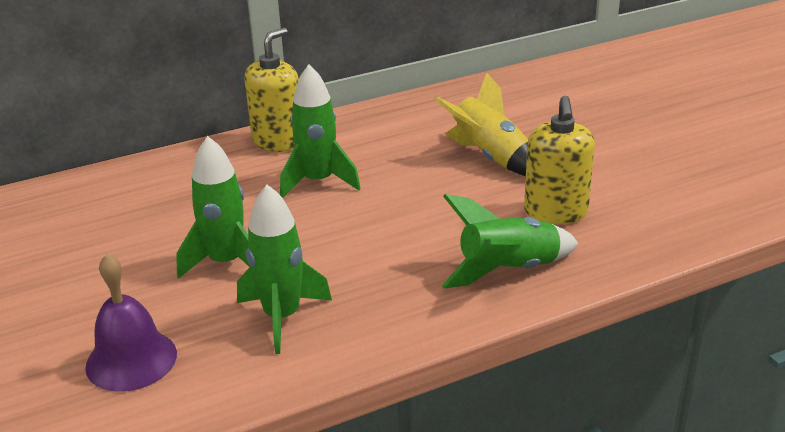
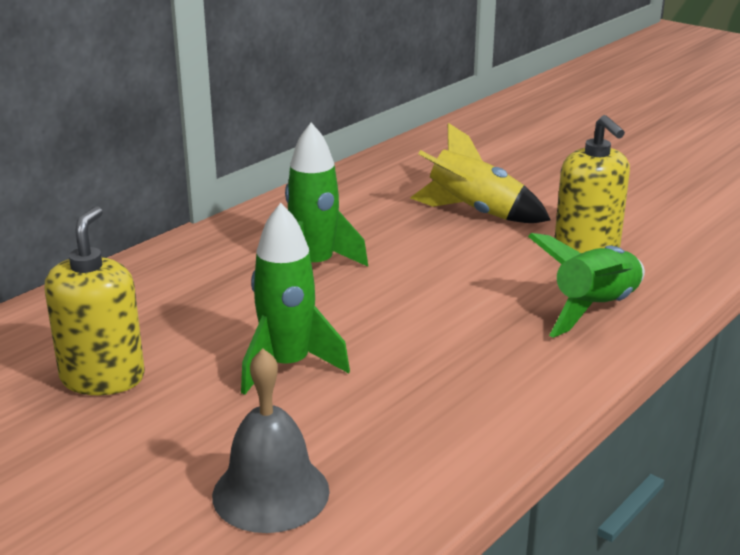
camera: 25 degrees left, 5 degrees down
(131, 360) = (271, 492): purple bell -> grey bell
(278, 141) = (229, 236): yellow soap dispenser -> yellow soap dispenser (103, 378)
(282, 317) = (406, 405): green rocket -> none

